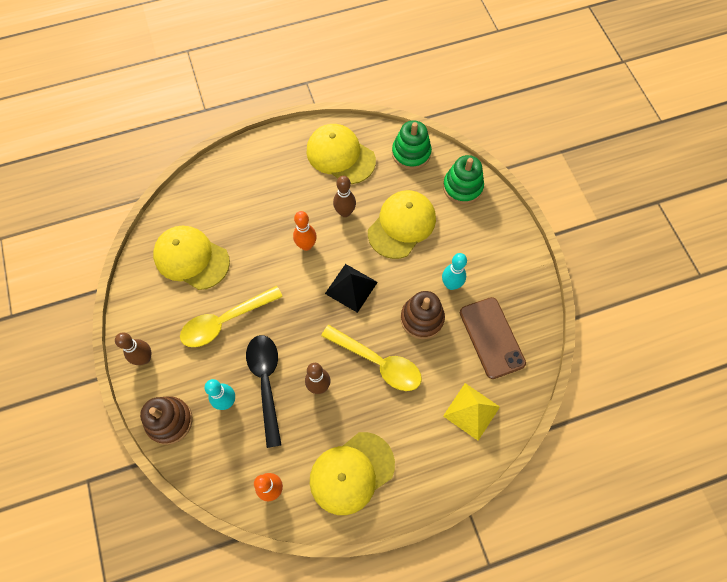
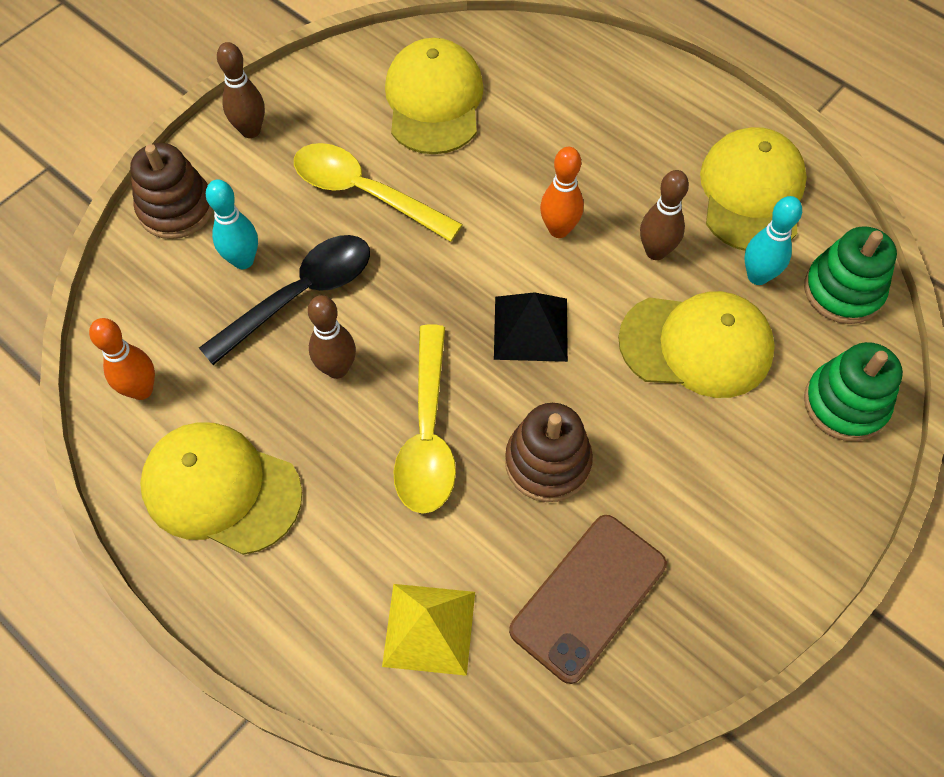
camera: 60 degrees right, 5 degrees down
(451, 284) = (643, 478): turquoise bowling pin -> turquoise bowling pin (757, 276)

